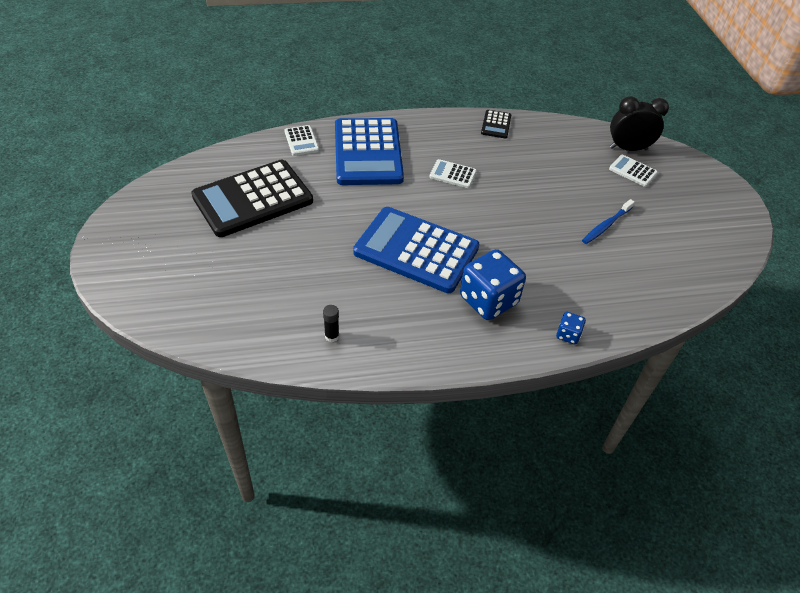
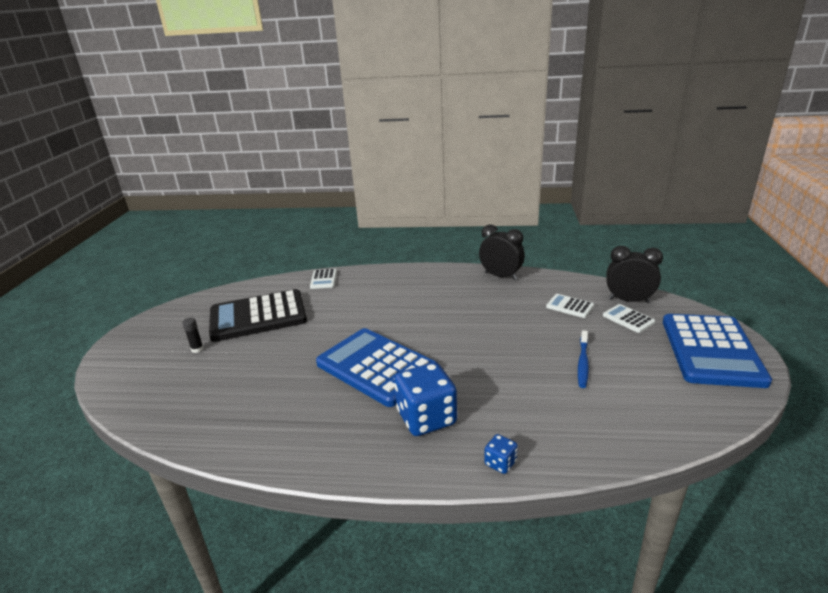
camera: 20 degrees right, 20 degrees down
(332, 336) = (254, 432): black glue stick -> black glue stick (197, 349)
(368, 152) = (374, 290): blue calculator -> blue calculator (711, 350)
(453, 174) = (442, 310): white calculator -> white calculator (569, 306)
(496, 124) = (501, 276): black calculator -> black clock
(606, 225) = (583, 363): blue toothbrush -> blue toothbrush turned 45 degrees counterclockwise

